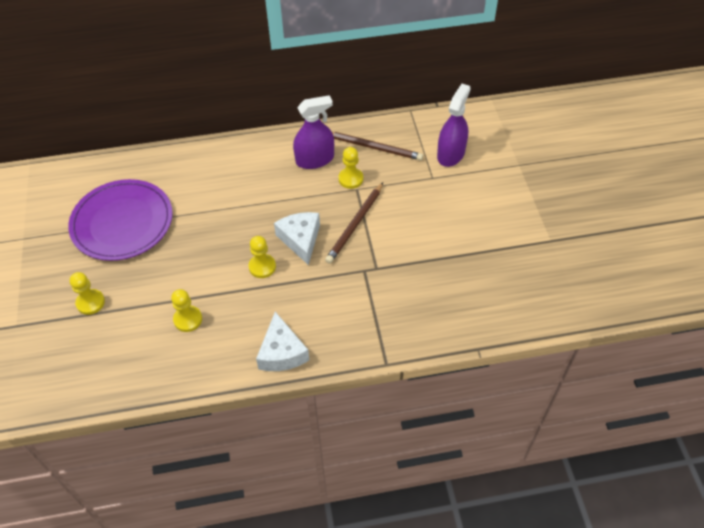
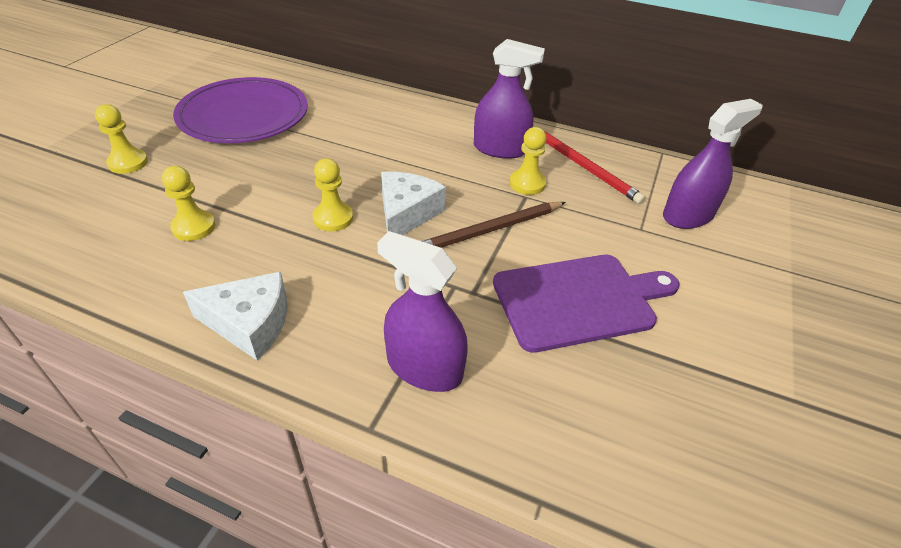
camera: 30 degrees right, 10 degrees down
(282, 352) = (250, 323): white cheese -> white cheese turned 105 degrees counterclockwise
(373, 147) = (584, 167): brown pencil -> red pencil
(386, 322) = (424, 367): none -> purple spray bottle
(430, 242) = (579, 300): none -> purple cutting board

